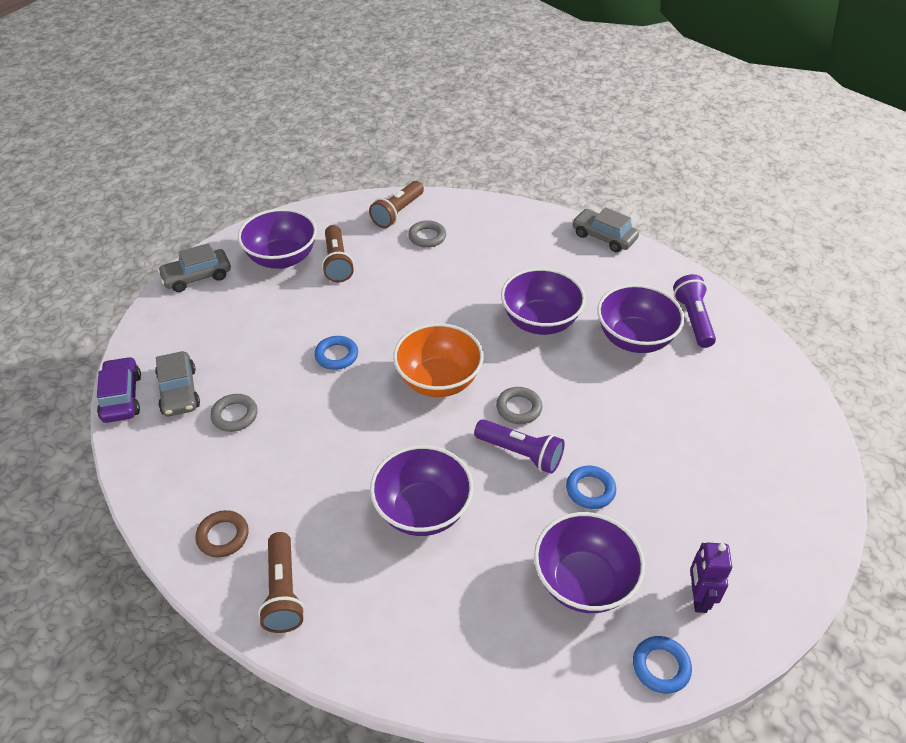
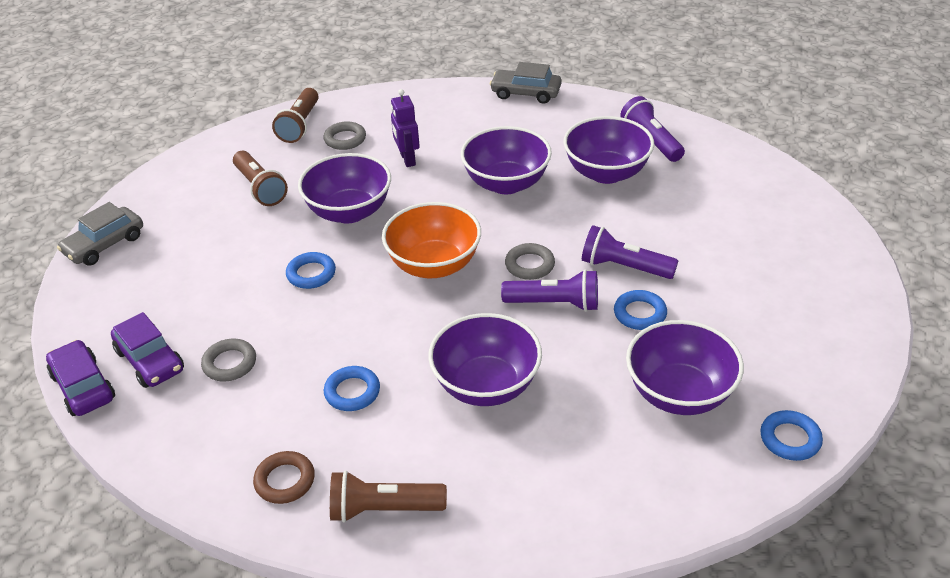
camera: 20 degrees left, 5 degrees down
(179, 391) = (150, 360): grey car -> purple car
(282, 258) = (195, 200): purple bowl -> purple bowl (349, 212)
(283, 592) = (383, 509): brown flashlight -> brown flashlight turned 120 degrees clockwise
(313, 476) = (352, 392): none -> blue ring
(600, 438) = (624, 267): none -> purple flashlight
(698, 597) = (789, 370): purple robot -> purple robot (407, 159)

